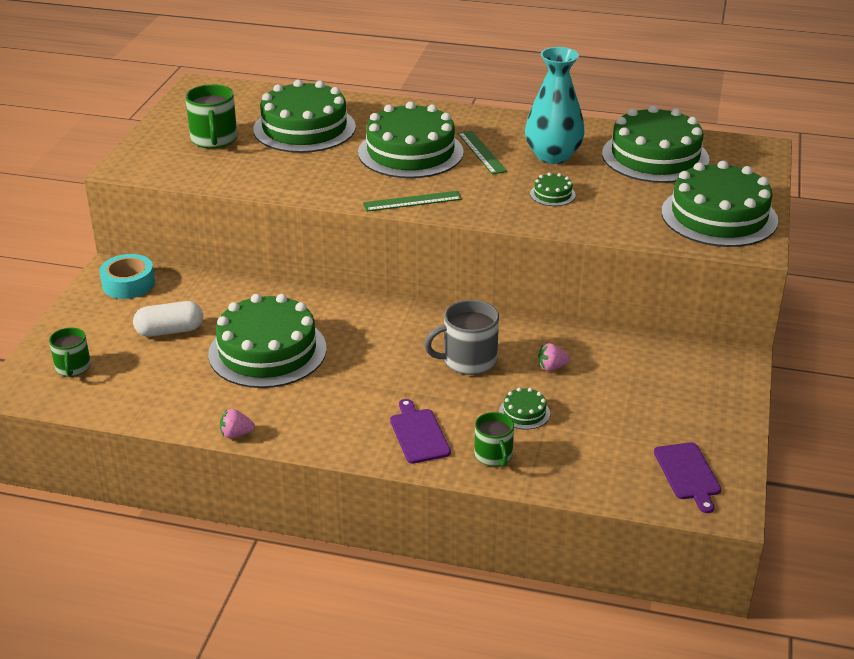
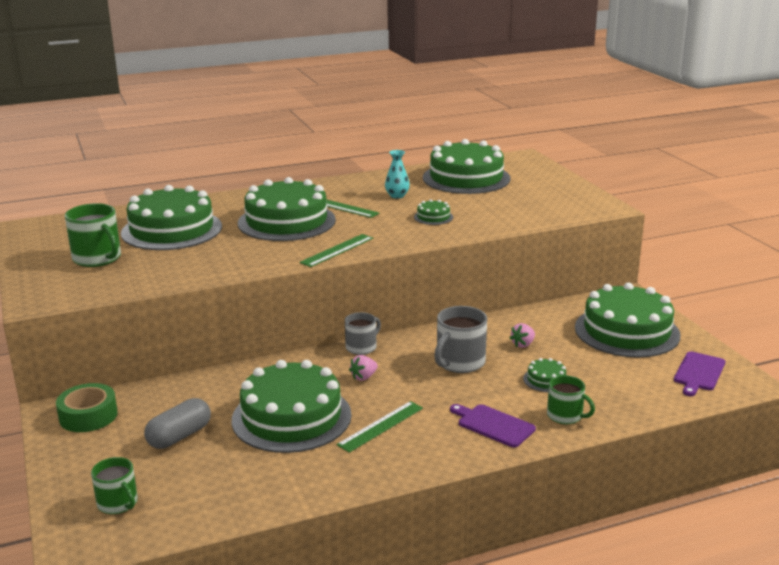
camera: 35 degrees left, 10 degrees down
(128, 284) = (88, 416): turquoise tape -> green tape
(170, 331) = (179, 436): white capsule -> grey capsule
(236, 434) = (348, 488): pink strawberry -> pink strawberry (364, 377)
(325, 392) = (381, 426): none -> green ruler
(402, 308) = (361, 347): none -> grey mug
(553, 156) = (397, 196): turquoise vase -> turquoise vase, size x0.49
(688, 474) = (699, 373): purple cutting board -> purple cutting board turned 75 degrees clockwise
(719, 216) = (559, 198): green cake -> green cake (627, 331)

